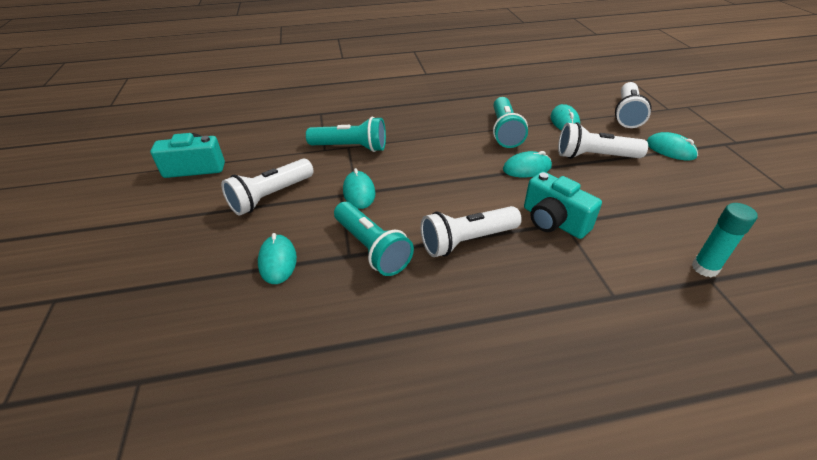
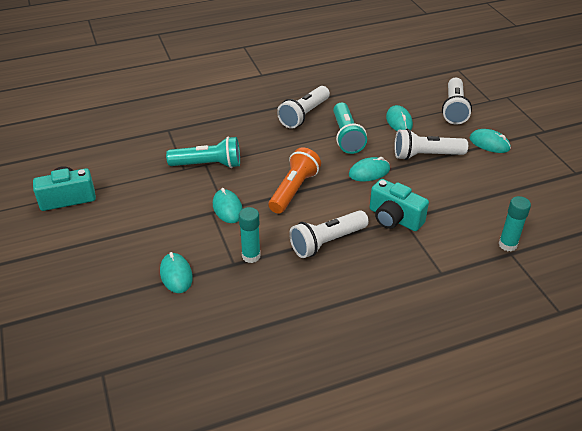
camera: 10 degrees left, 0 degrees up
(271, 196) = (150, 219): white flashlight -> white flashlight (304, 115)
(372, 248) = (251, 256): turquoise flashlight -> turquoise glue stick
(437, 179) = (293, 190): none -> orange flashlight

